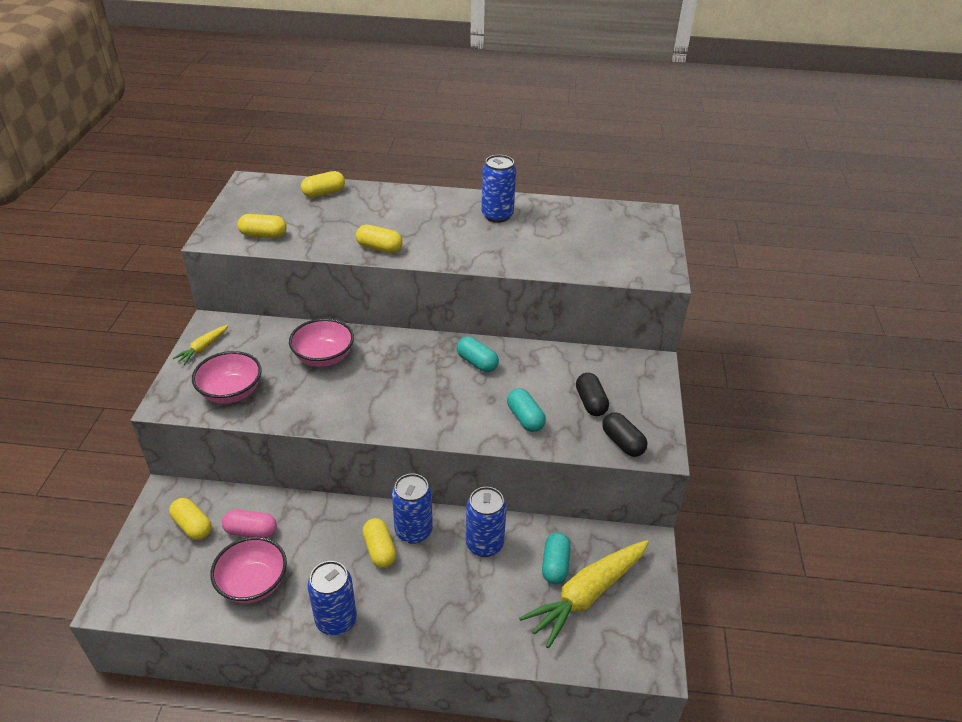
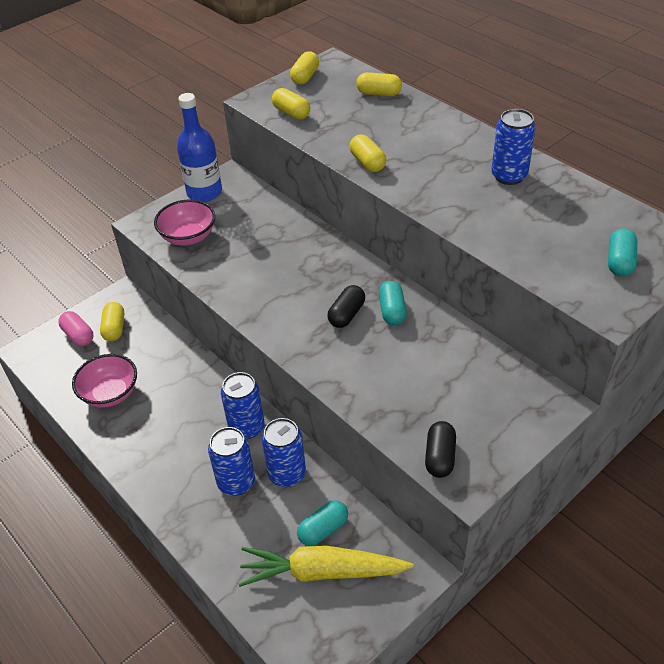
camera: 45 degrees right, 5 degrees up
(203, 348) = (204, 192): yellow carrot -> blue bottle
(251, 531) = (144, 355): pink capsule -> pink capsule (78, 335)
(324, 357) = (278, 242): pink bowl -> none
(336, 620) = (132, 456): blue can -> blue can (236, 482)
(379, 550) = (209, 425): yellow capsule -> yellow capsule (305, 77)
(525, 418) = (378, 383): turquoise capsule -> turquoise capsule (619, 262)
(590, 402) = (452, 403): black capsule -> black capsule (346, 314)

